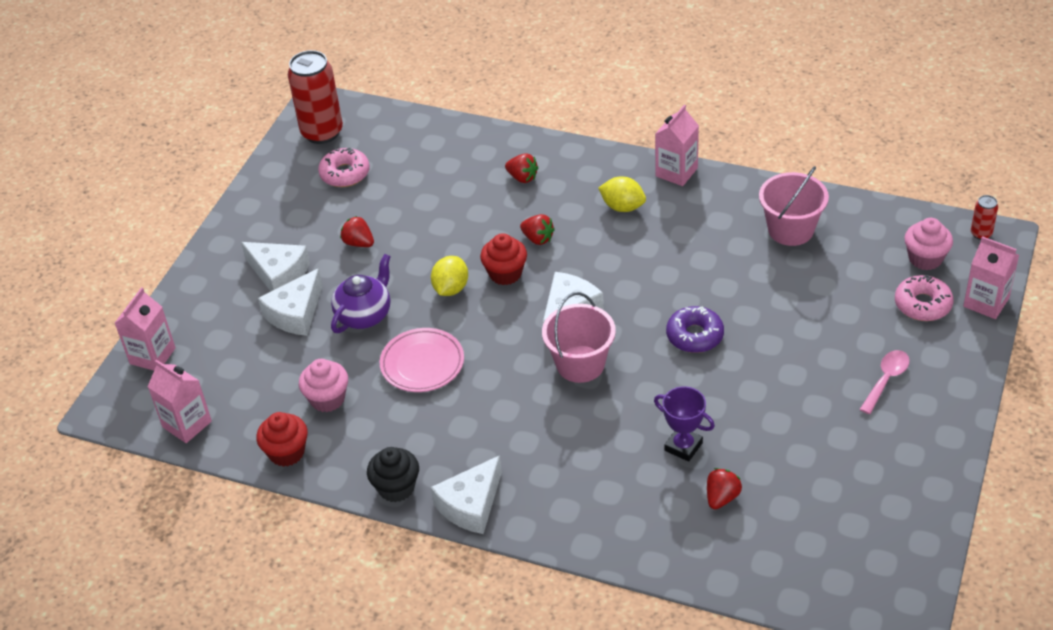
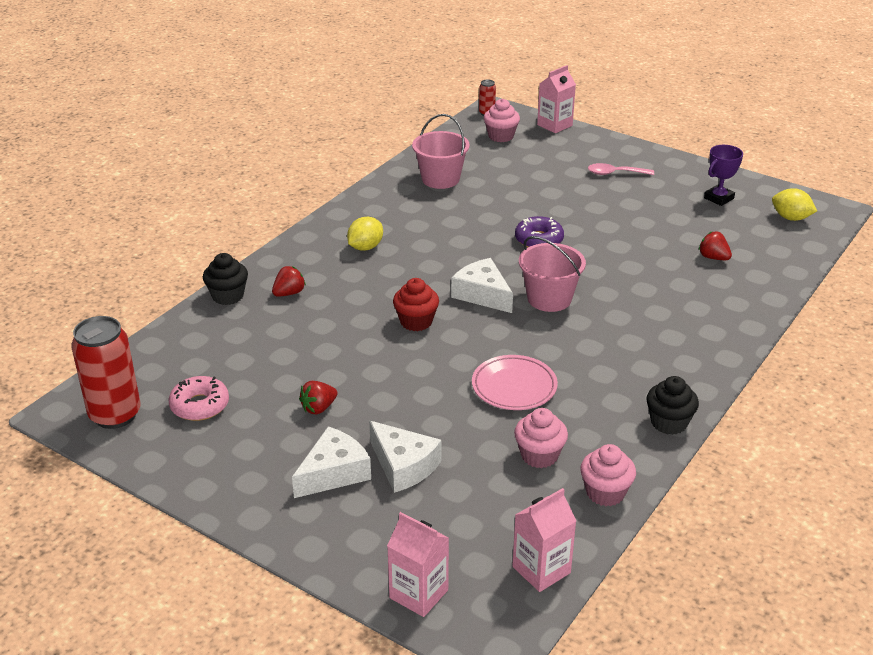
camera: 80 degrees left, 10 degrees down
(286, 452) = (605, 493): red cupcake -> pink cupcake
(364, 315) = (429, 416): purple teapot -> none
(451, 288) = (419, 356): yellow lemon -> yellow lemon (791, 218)
(471, 505) = (698, 381): white cheese -> none
(504, 141) = (228, 296): none -> black cupcake
(538, 239) = (379, 297): red strawberry -> none
(676, 172) = (338, 215): pink carton -> none
(683, 446) = (657, 265): purple trophy -> purple trophy (719, 198)
(886, 380) = (615, 173): pink spoon -> pink spoon turned 45 degrees counterclockwise
(922, 304) = (546, 146): pink donut -> none

